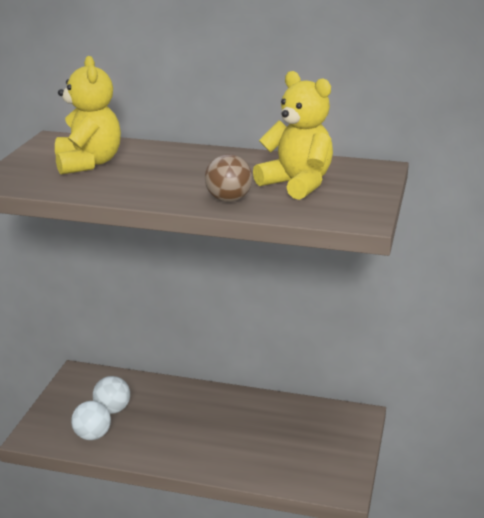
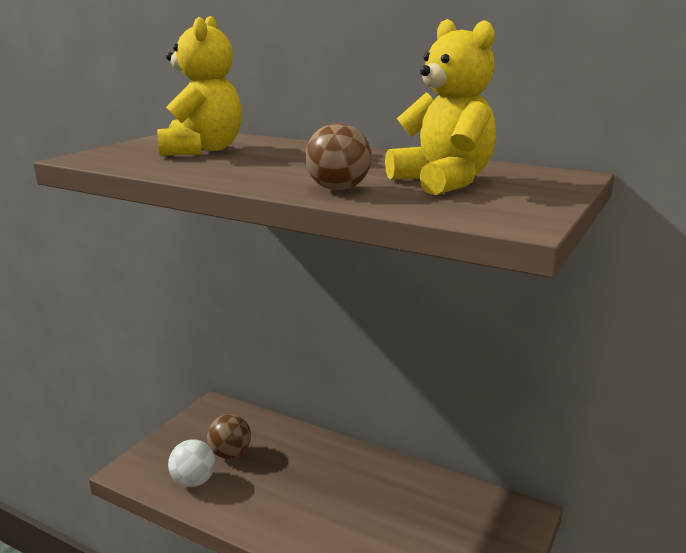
camera: 15 degrees right, 5 degrees down
(112, 409) = (230, 454): white ball -> brown ball

